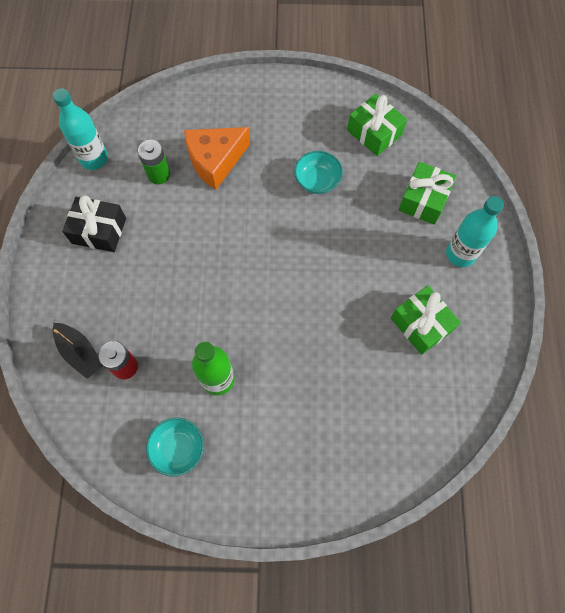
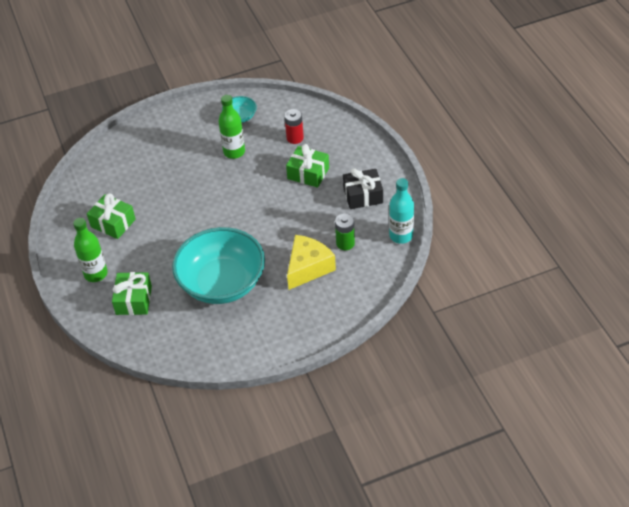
camera: 160 degrees right, 20 degrees down
(80, 353) = (327, 134): black boat -> none
(215, 161) = (308, 268): orange cheese -> yellow cheese
(317, 181) = (222, 283): turquoise bowl -> turquoise bowl, size x2.31
(374, 133) = (191, 336): green gift -> green gift (308, 173)
(460, 254) = (96, 274): turquoise bottle -> green bottle

